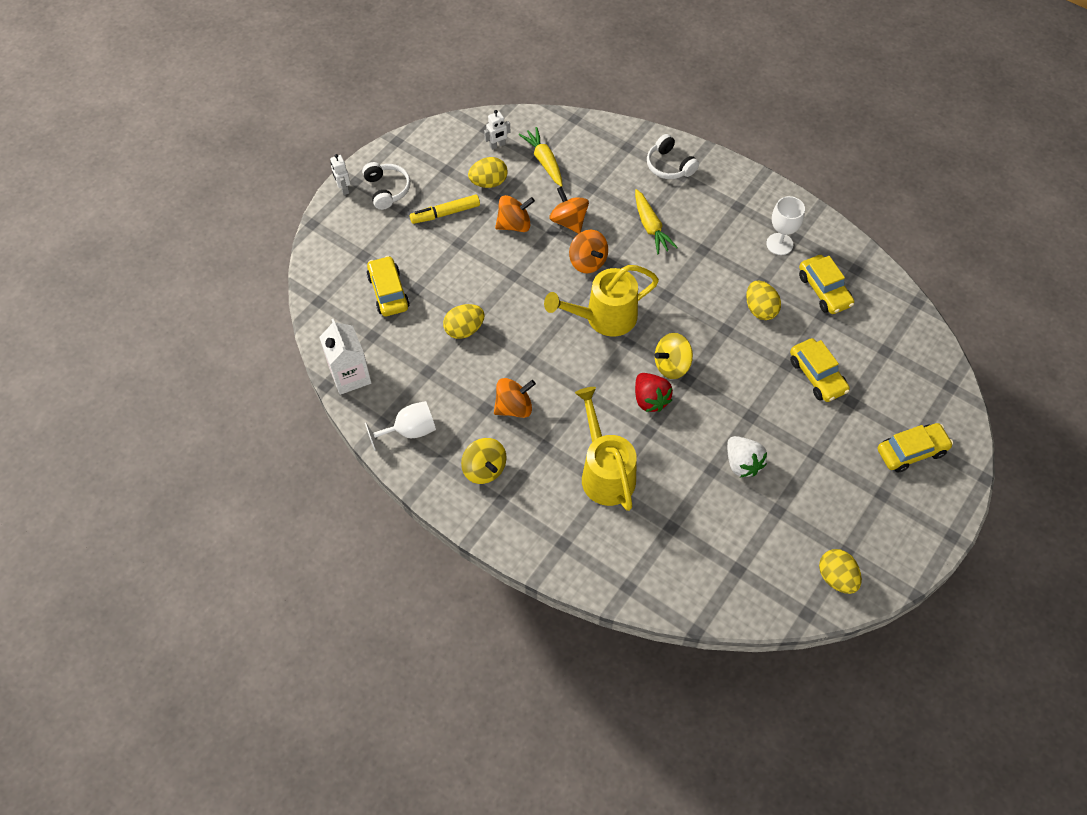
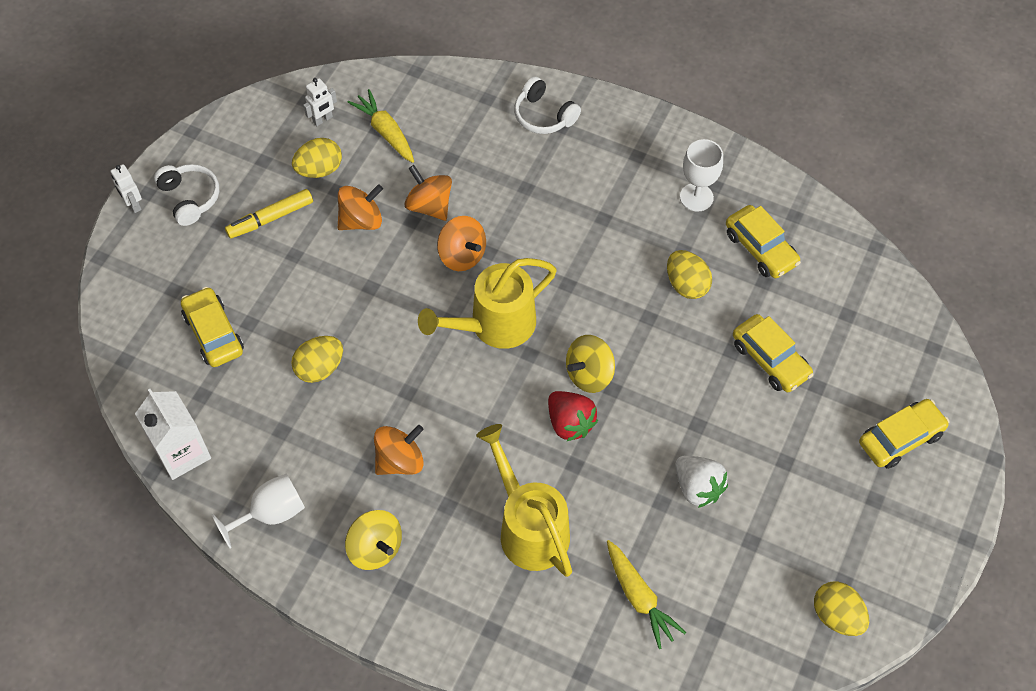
camera: 10 degrees left, 0 degrees up
(650, 227) = (533, 198): yellow carrot -> yellow carrot (639, 597)

